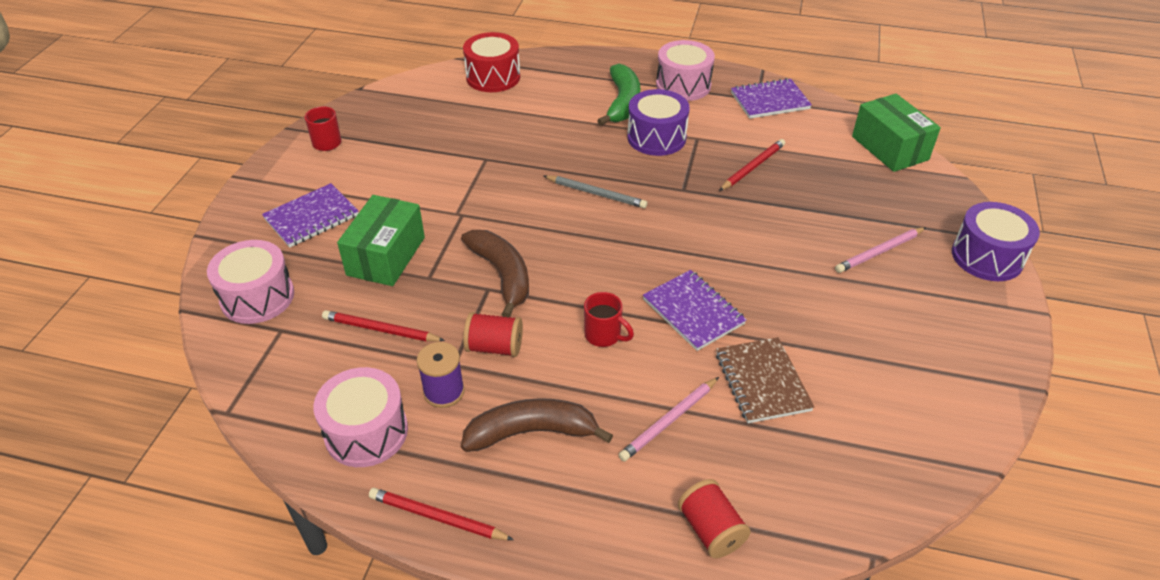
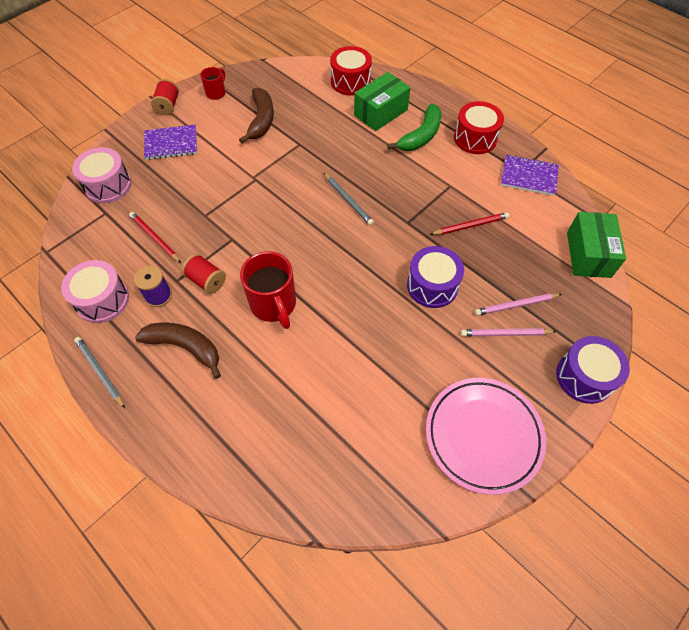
camera: 30 degrees right, 15 degrees up
(386, 256) = (192, 189): green box -> green box (380, 112)
(438, 517) = (100, 372): red pencil -> grey pencil
(502, 275) = (247, 233): brown banana -> brown banana (261, 120)
(604, 335) = (274, 305): red mug -> red mug, size x1.84
(656, 137) = (422, 173): purple drum -> purple drum (432, 286)
(669, 420) = (266, 382): pink pencil -> pink pencil (516, 305)
(683, 85) = (475, 138): pink drum -> red drum
(693, 312) = (341, 316): purple notebook -> none
(710, 530) = (234, 465): red spool -> red spool (168, 105)
(762, 382) = (343, 387): brown notebook -> none
(946, 357) = (483, 436): none -> pink plate

